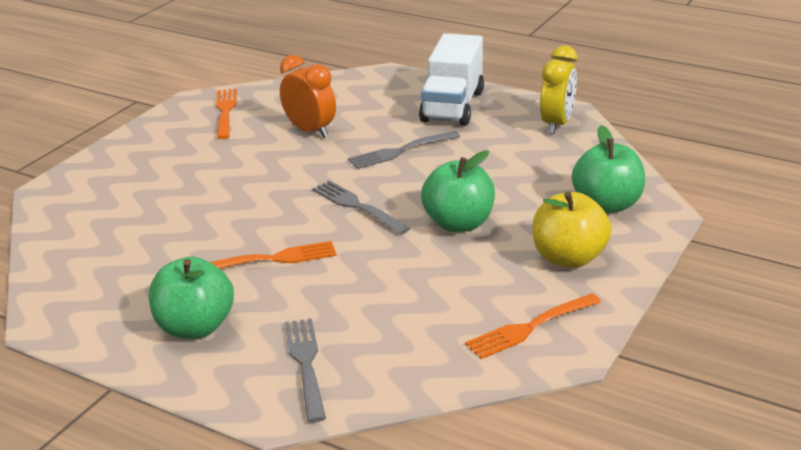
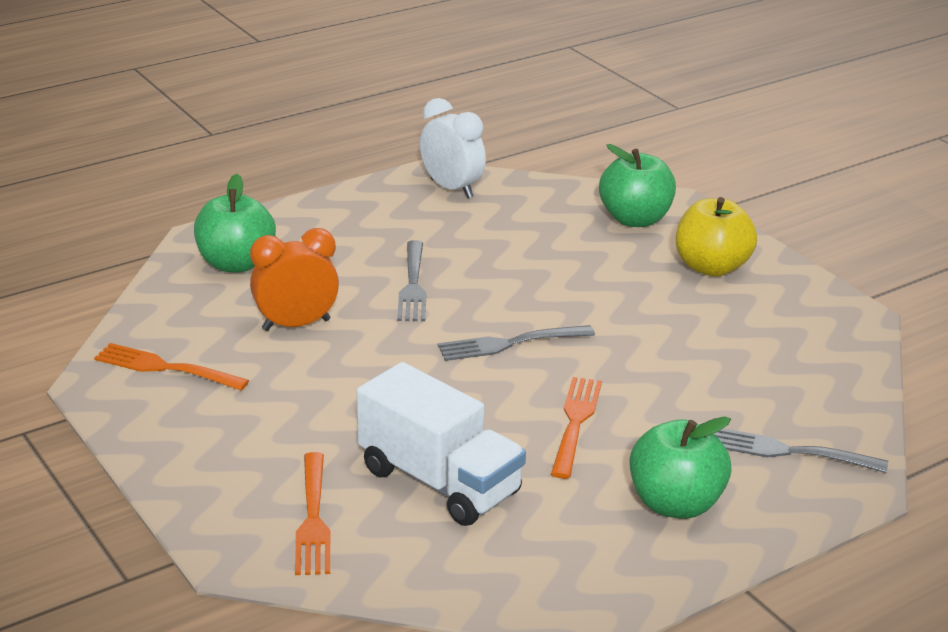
camera: 65 degrees left, 0 degrees up
(452, 106) = (342, 226): white truck -> white truck (439, 482)
(458, 224) = (601, 299): green apple -> green apple (236, 264)
(530, 327) = (808, 320): orange fork -> orange fork (312, 518)
(557, 124) = (452, 188): yellow clock -> white clock

